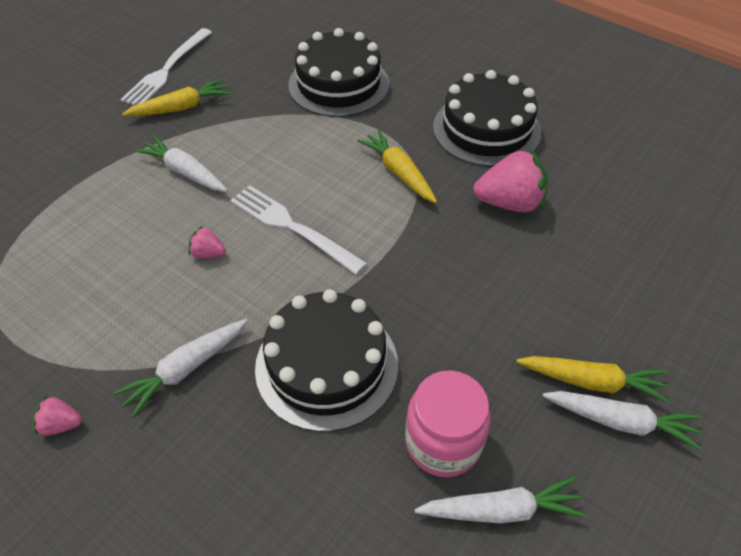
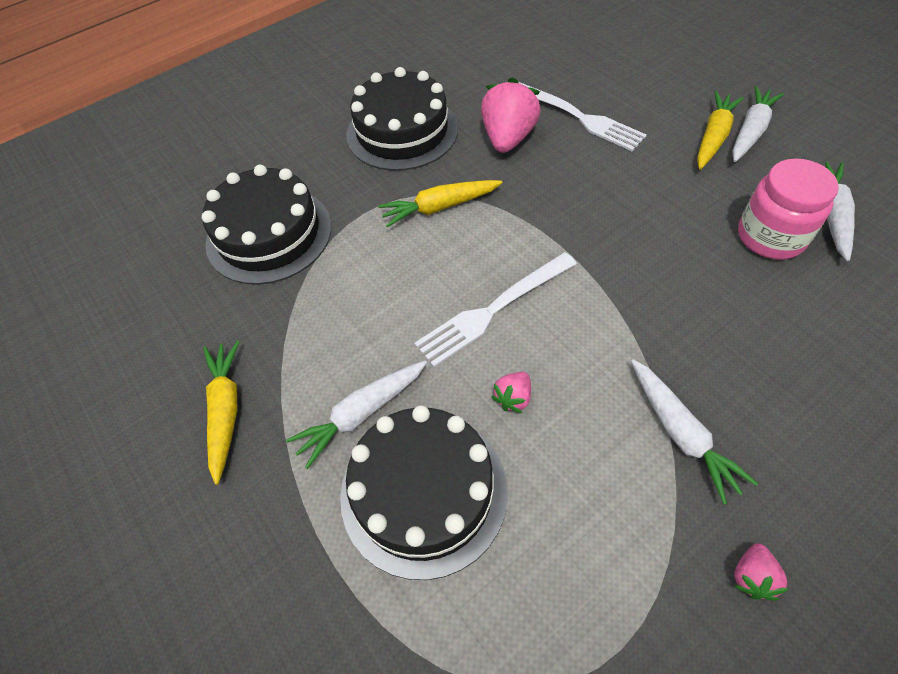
camera: 70 degrees left, 5 degrees up
(167, 70) = (127, 424): white fork -> white fork (579, 117)
(326, 365) = (685, 306): black cake -> black cake (423, 491)

